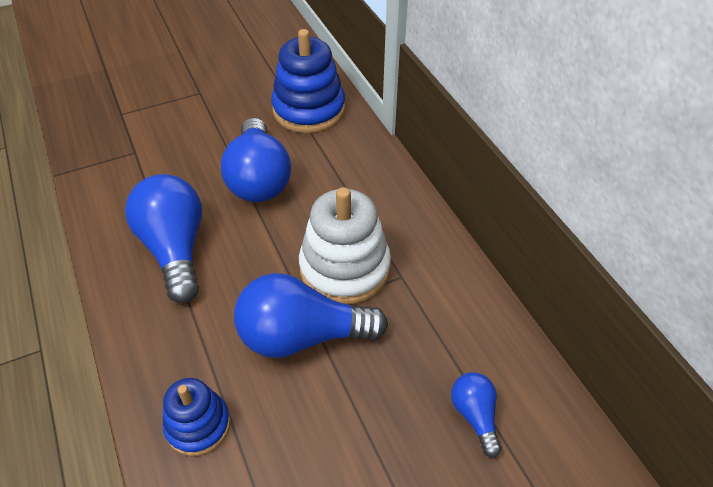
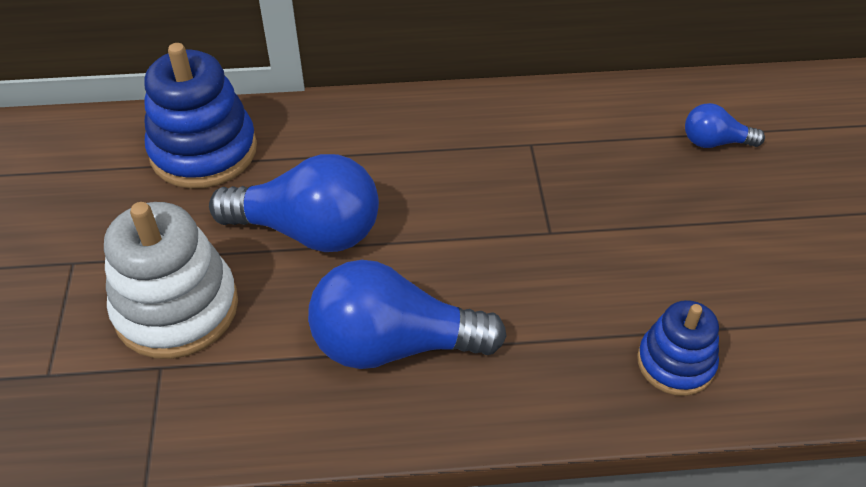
camera: 70 degrees left, 0 degrees up
(302, 336) = (582, 245): blue light bulb -> none
(345, 268) = (500, 186): white stacking toy -> white stacking toy (176, 308)

